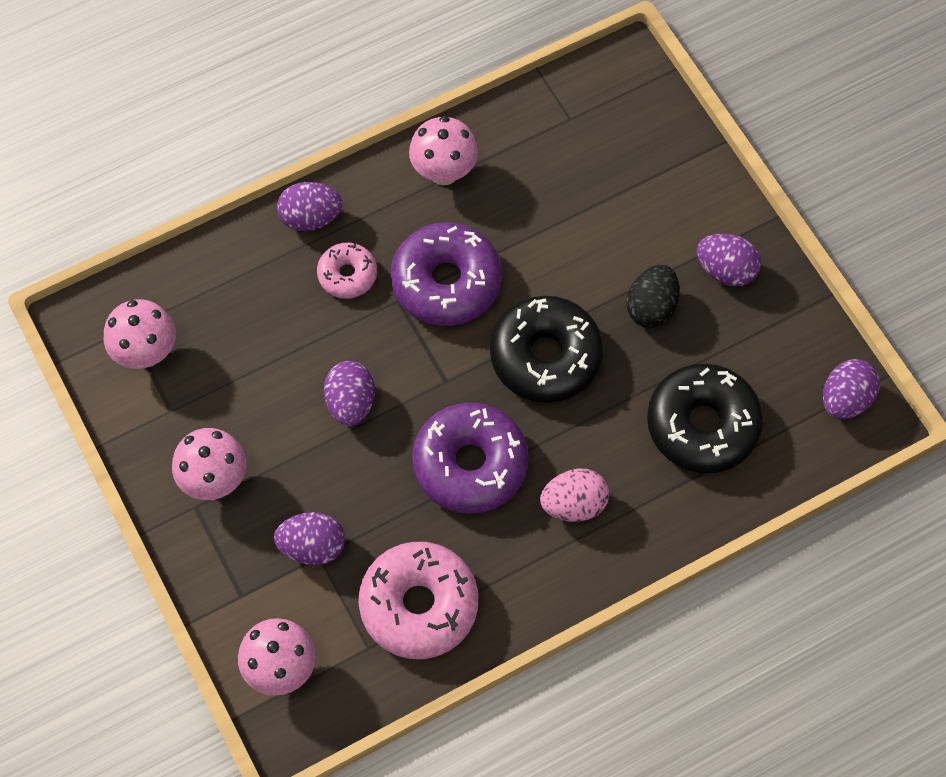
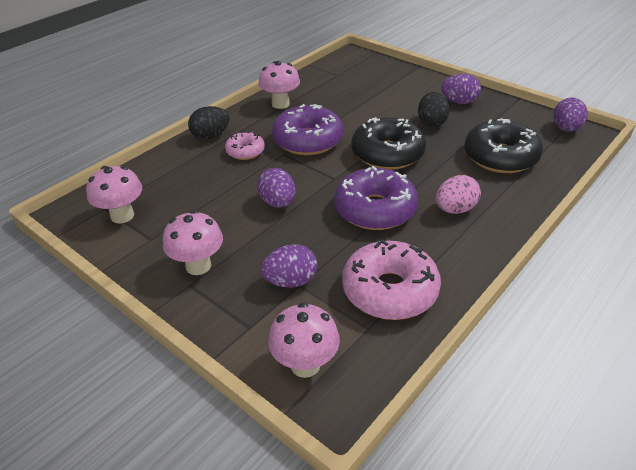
camera: 20 degrees left, 25 degrees down
(310, 218) = (210, 136): purple egg -> black egg

